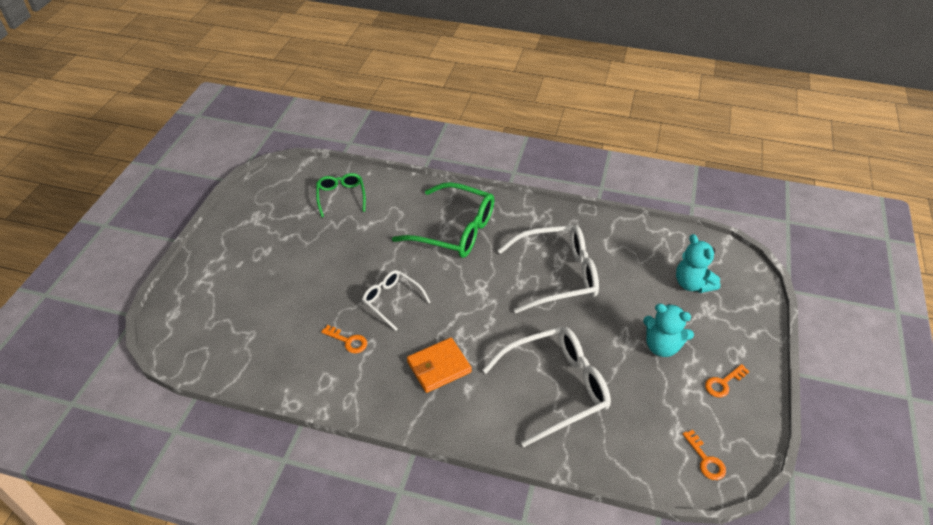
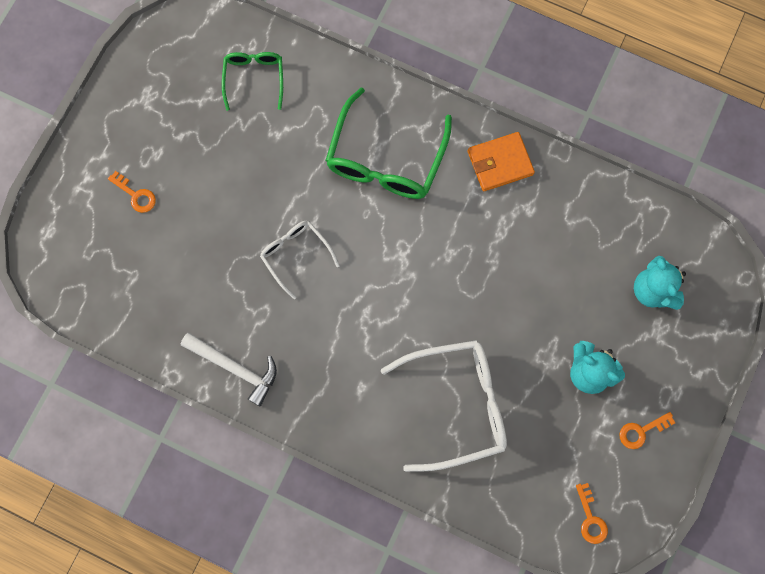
camera: 10 degrees right, 30 degrees up
(348, 341) = (240, 303): orange key -> orange key (136, 195)
(350, 389) = (235, 368): none -> white hammer
(439, 367) = (334, 355): orange wallet -> orange wallet (500, 163)
(454, 230) = (386, 158): green glasses -> green glasses turned 75 degrees clockwise
(557, 275) = (495, 250): white glasses -> none

